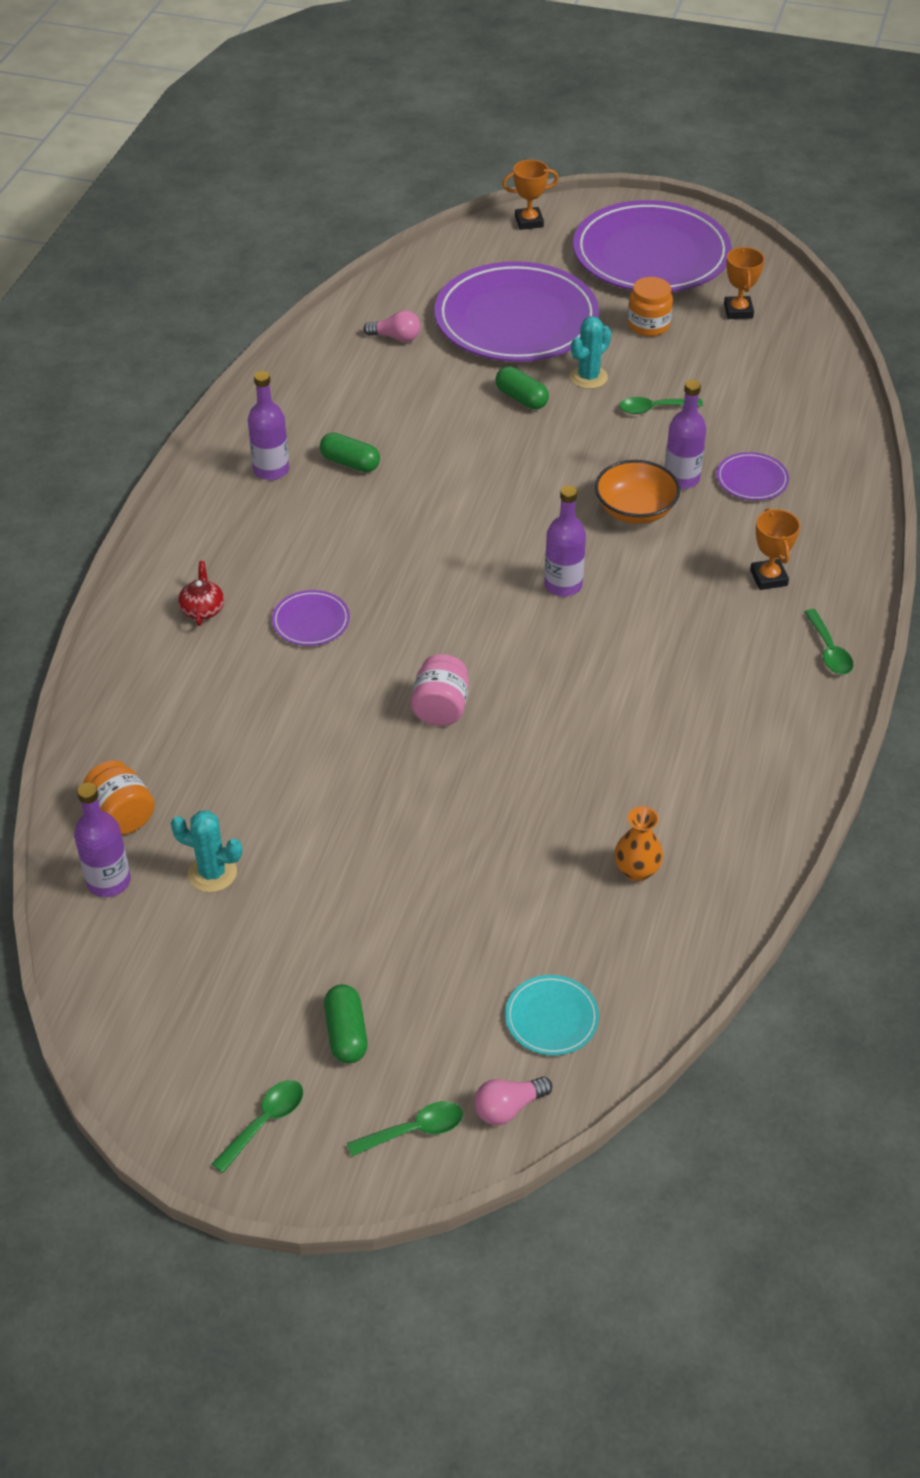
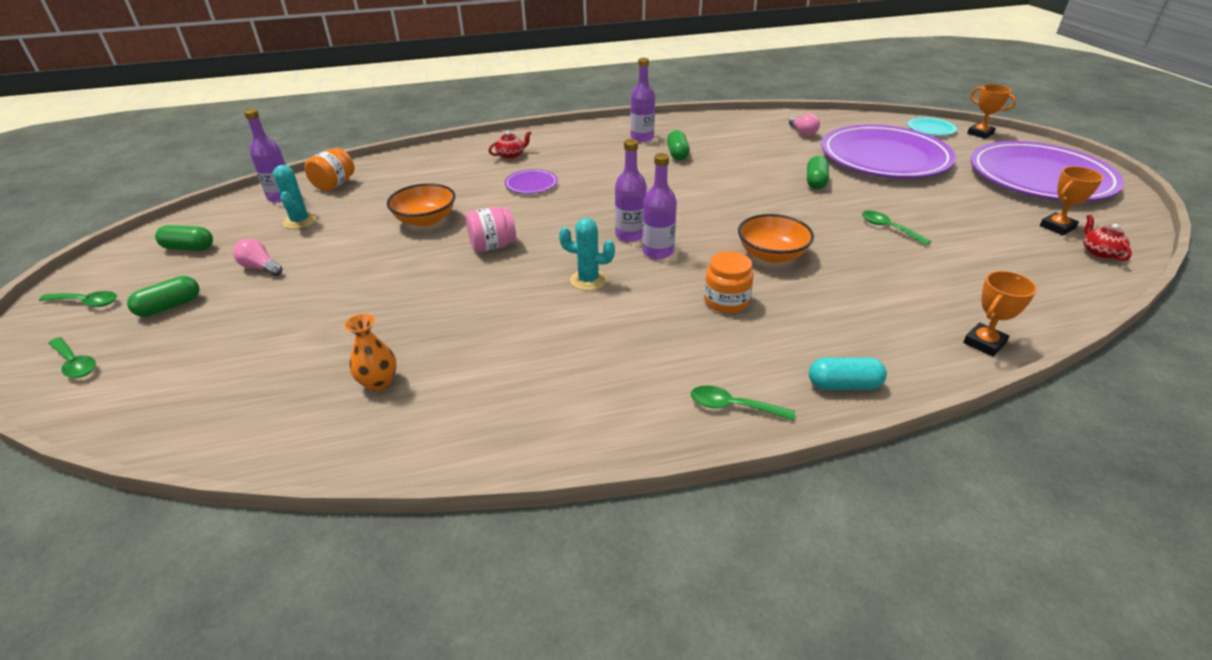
camera: 60 degrees right, 10 degrees down
(191, 1003) = (189, 248): none -> green capsule
(321, 748) = (425, 220): none -> orange bowl
(508, 1107) = (97, 400): pink light bulb -> pink light bulb (261, 268)
(551, 1018) = (198, 391): turquoise plate -> turquoise plate (931, 129)
(588, 377) = (876, 196): turquoise cactus -> turquoise cactus (588, 280)
(648, 325) = (969, 199): orange jar -> orange jar (726, 301)
(681, 479) = (834, 263): purple bottle -> purple bottle (630, 235)
(752, 480) = (883, 294): purple plate -> none
(768, 578) = (781, 340): orange trophy -> orange trophy (984, 343)
(792, 319) = (1099, 253): none -> red teapot
(829, 650) = (733, 406): green spoon -> green spoon turned 60 degrees clockwise
(847, 575) = (844, 385): none -> turquoise capsule

